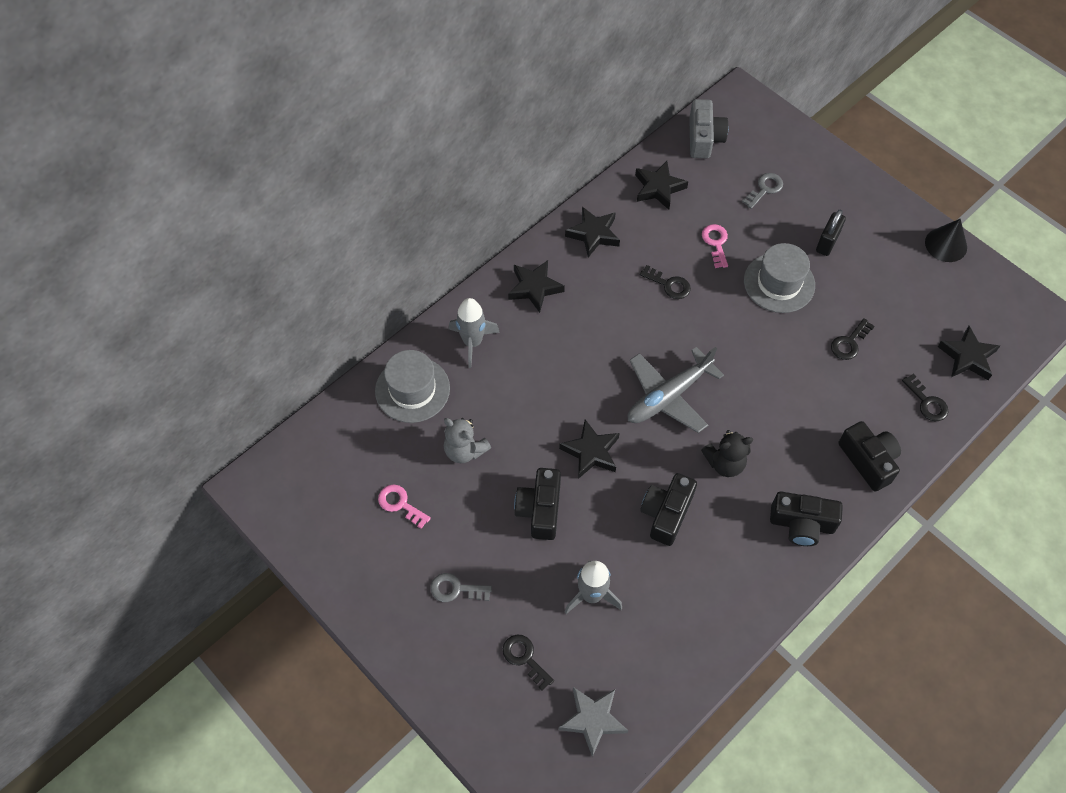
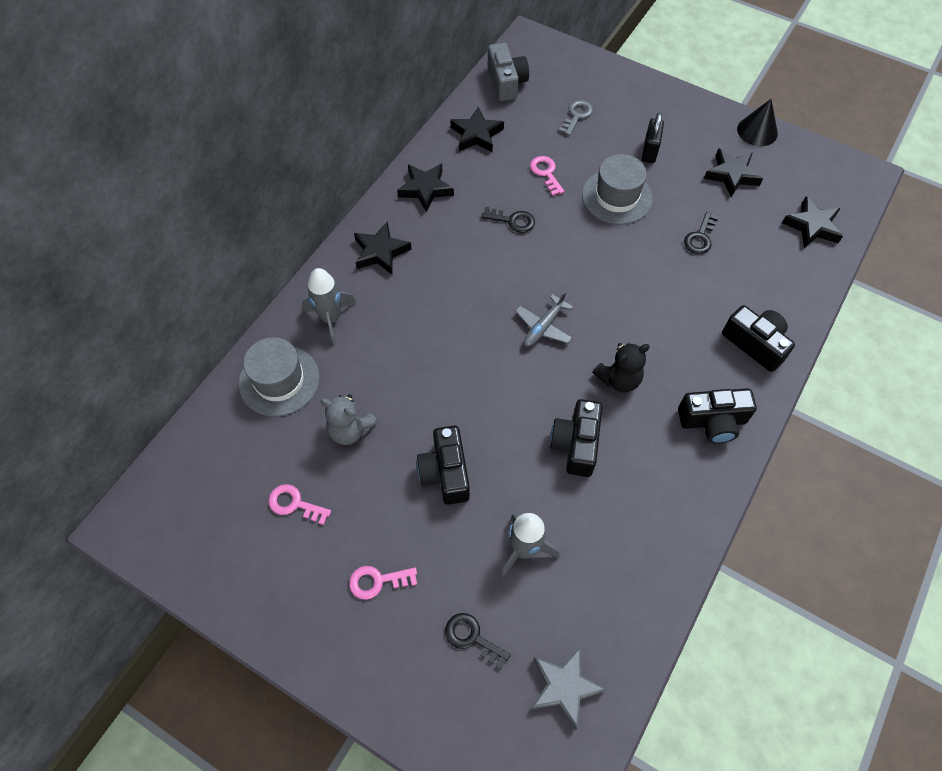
camera: 15 degrees left, 0 degrees up
(455, 589) = (377, 581): grey key -> pink key
(591, 452) = (482, 400): black star -> black star (731, 175)
(668, 396) = (543, 327): grey plane -> grey plane, size x0.59
(927, 402) = (790, 276): black key -> none

